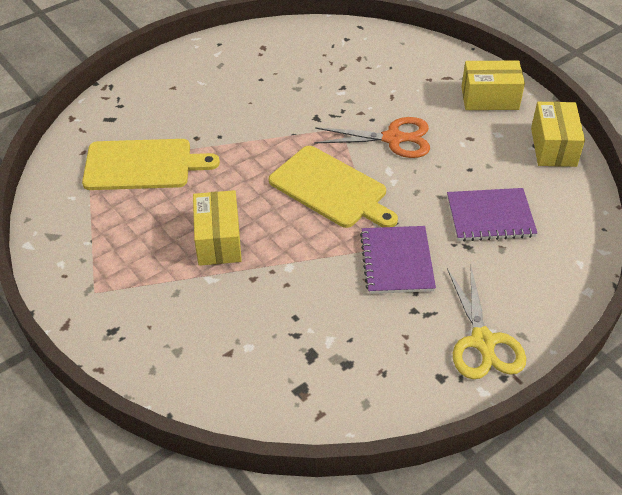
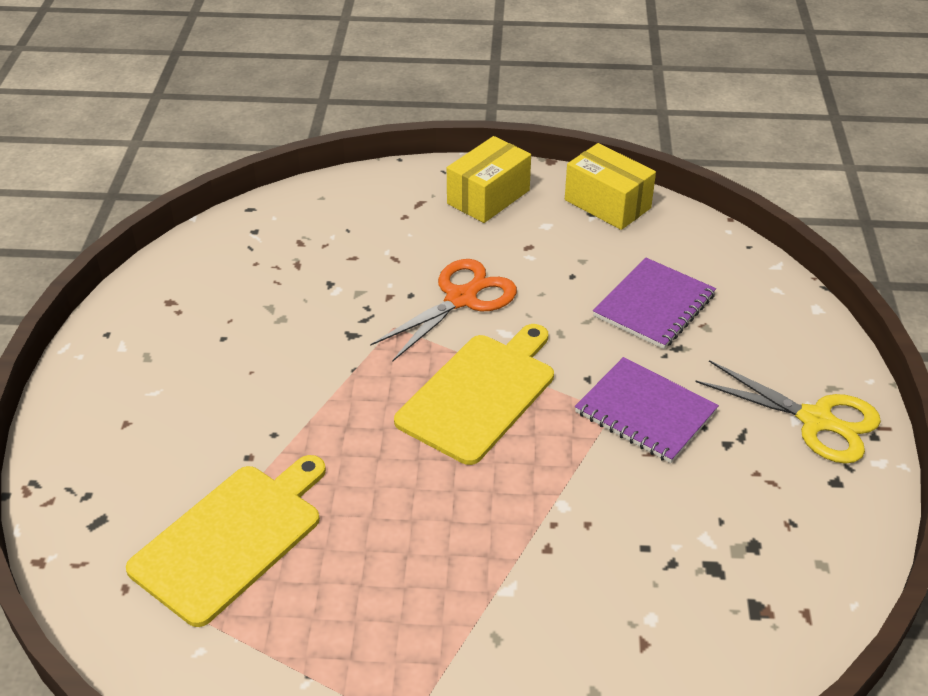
camera: 50 degrees left, 5 degrees down
(218, 240) = (452, 543): yellow box -> none
(331, 189) = (480, 394): yellow cutting board -> yellow cutting board turned 45 degrees counterclockwise

